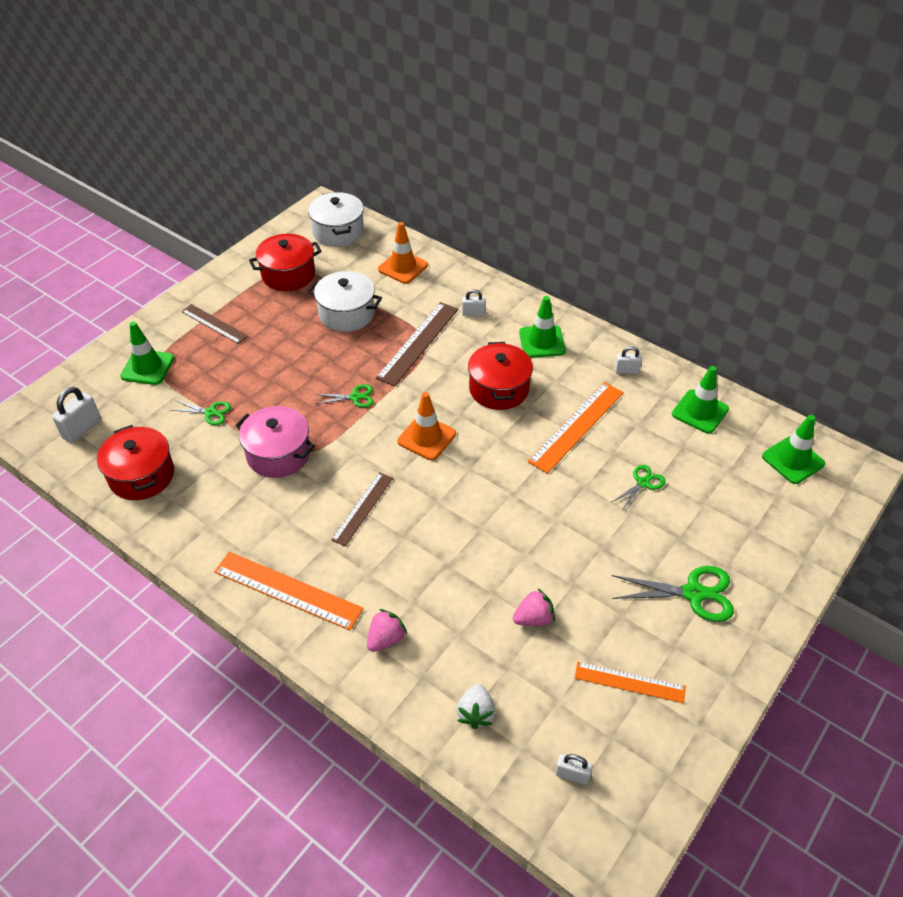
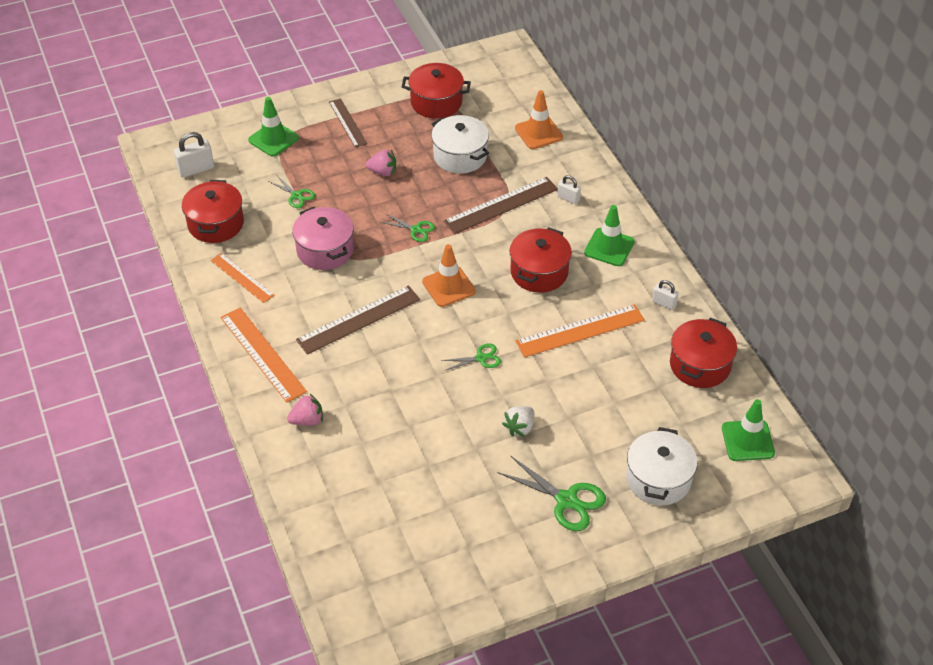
camera: 30 degrees right, 0 degrees up
(338, 232) = (506, 78): white pot -> white pot (658, 479)
(362, 508) = (358, 319): brown ruler -> brown ruler, size x1.55
(476, 713) = (333, 500): white strawberry -> white strawberry (520, 428)
(533, 618) = (426, 458): pink strawberry -> pink strawberry (383, 172)
(572, 775) = (369, 573): white padlock -> none
(629, 682) = (462, 536): orange ruler -> orange ruler (242, 277)
(643, 483) = (598, 400): green scissors -> green scissors (481, 358)
(700, 411) = (700, 365): green traffic cone -> red pot

